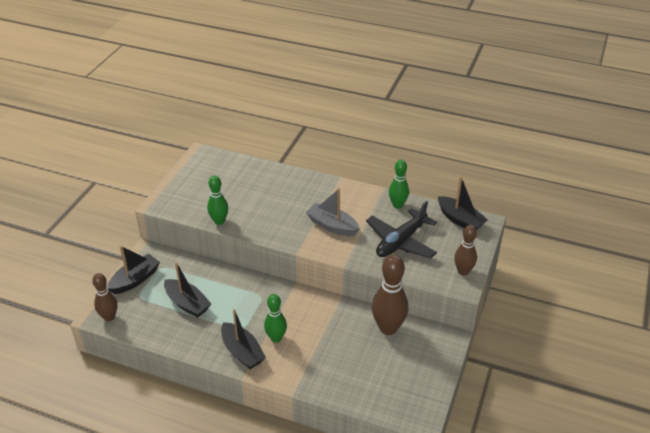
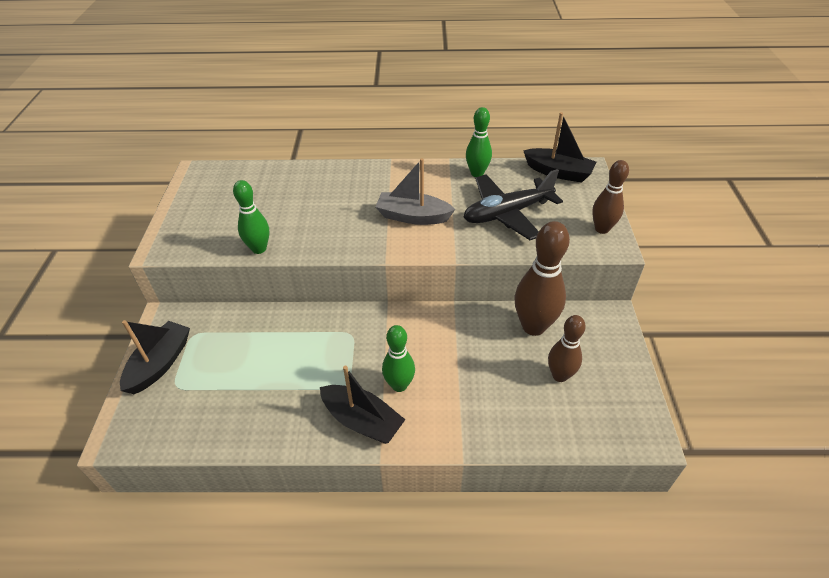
camera: 20 degrees left, 5 degrees up
(109, 317) = (138, 432): brown bowling pin -> brown bowling pin (560, 375)
(187, 304) = (252, 375): black boat -> none
(401, 241) = (507, 213): black plane -> black plane turned 45 degrees clockwise

